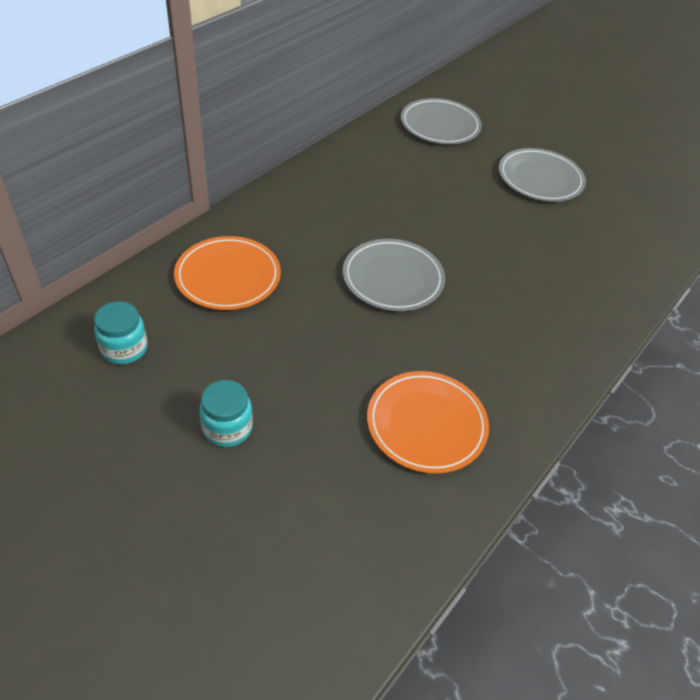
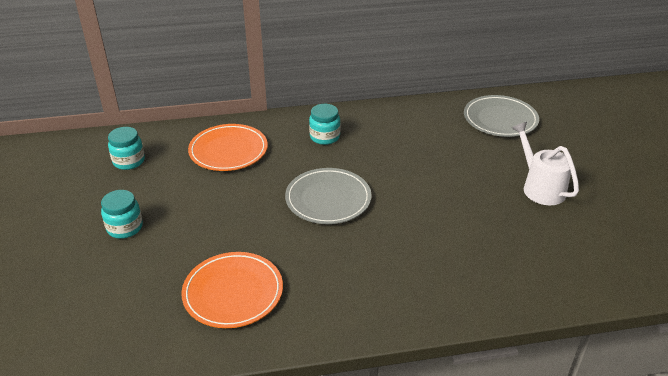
camera: 45 degrees right, 10 degrees down
(309, 213) = (324, 137): none -> turquoise jar
(540, 179) = (540, 187): grey plate -> white watering can

